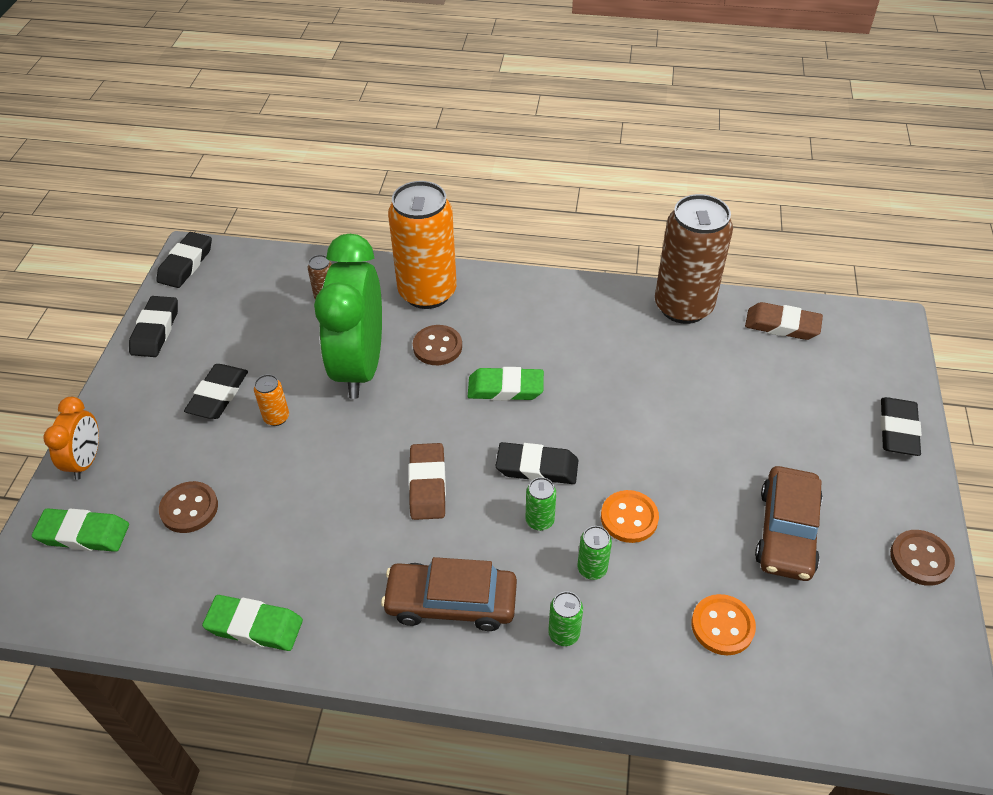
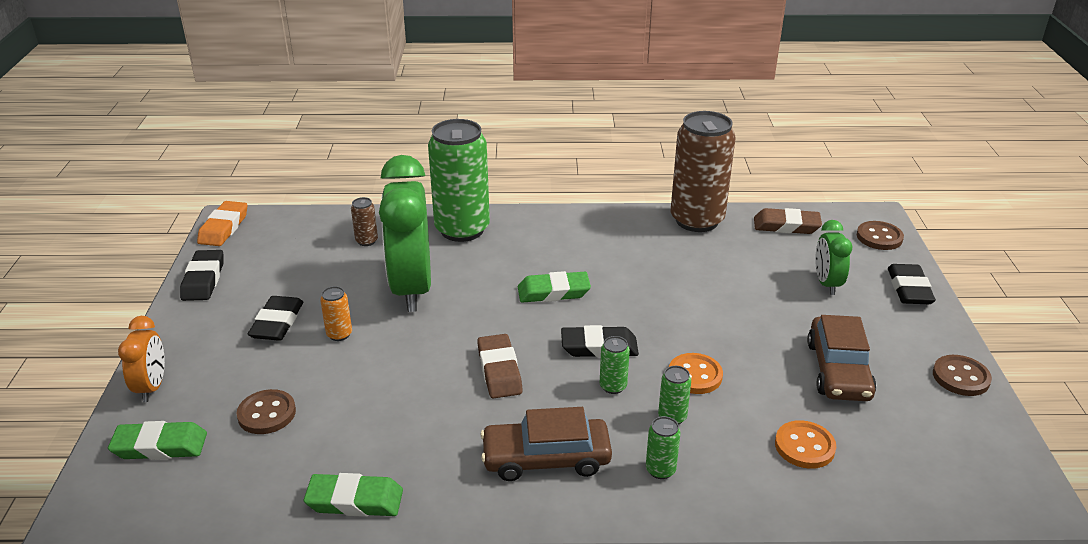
camera: 10 degrees left, 15 degrees down
(186, 264) = (224, 228): black eraser -> orange eraser
(427, 292) = (462, 229): orange can -> green can
(437, 347) = (482, 268): brown button -> brown button (879, 237)
(805, 412) = (826, 284): none -> green clock

